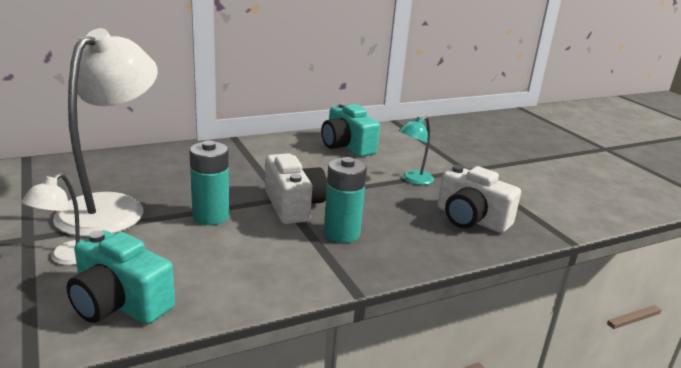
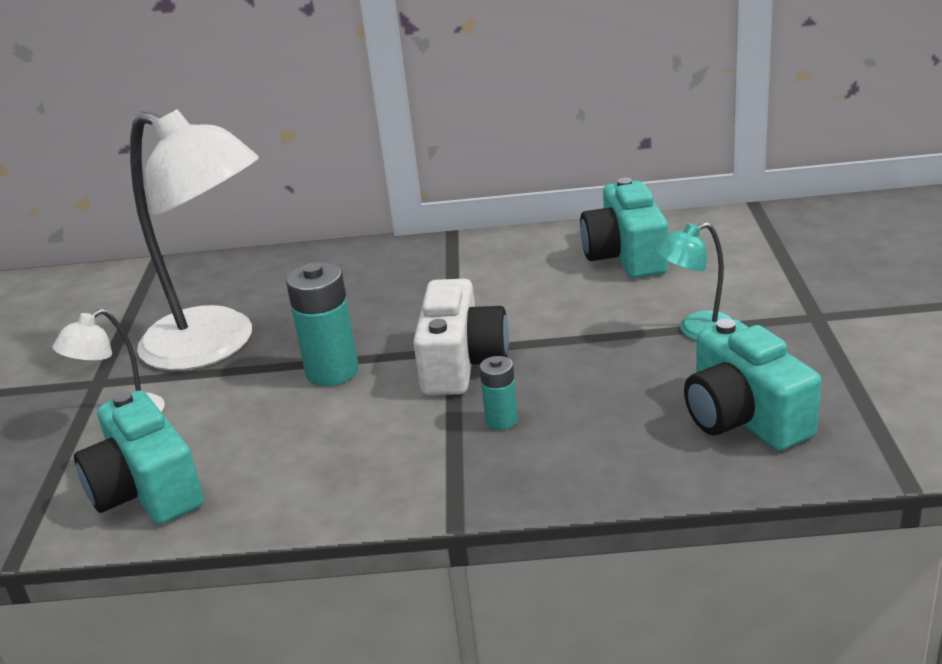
camera: 30 degrees right, 5 degrees up
(112, 207) = (216, 345): white lamp -> white lamp turned 75 degrees clockwise
(341, 233) = (501, 420): turquoise battery -> turquoise battery, size x0.55
(471, 219) = (744, 417): white camera -> turquoise camera

